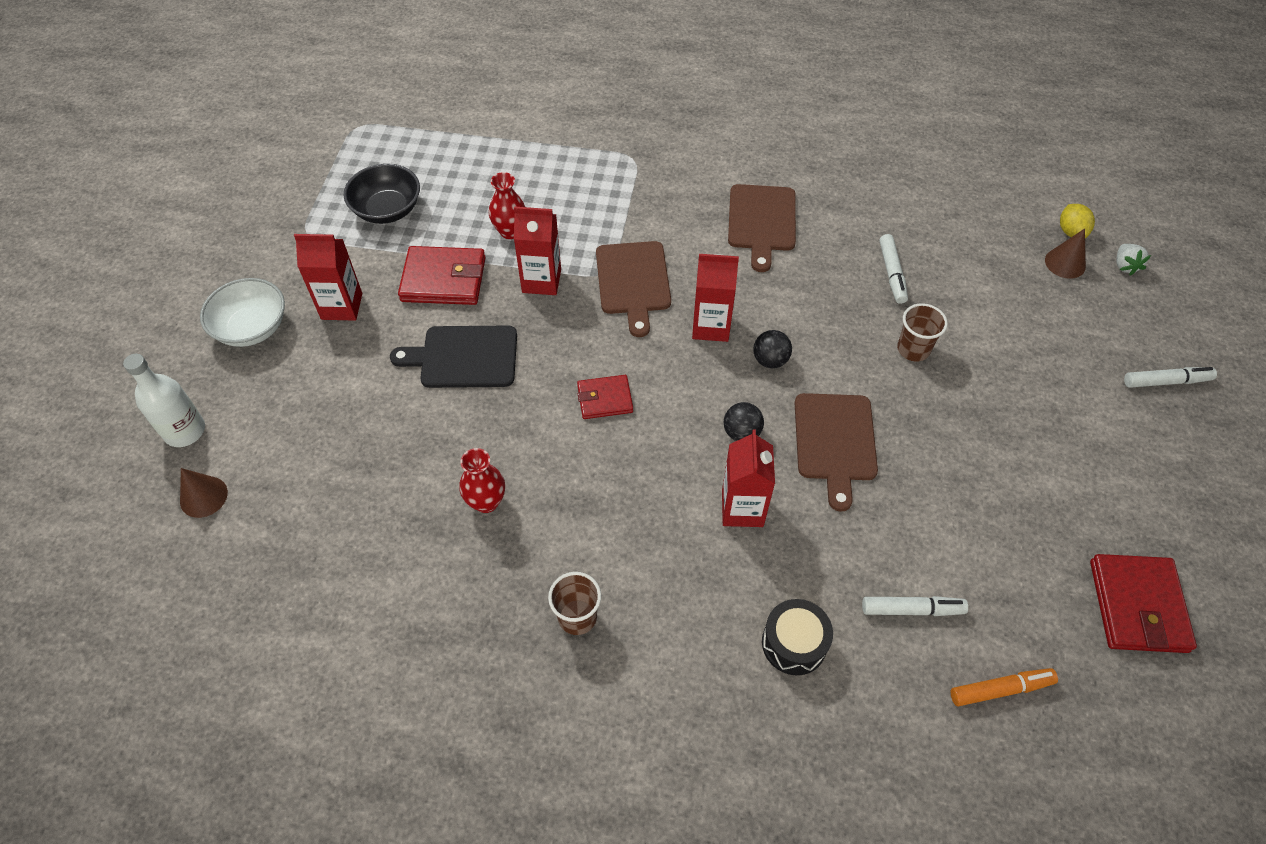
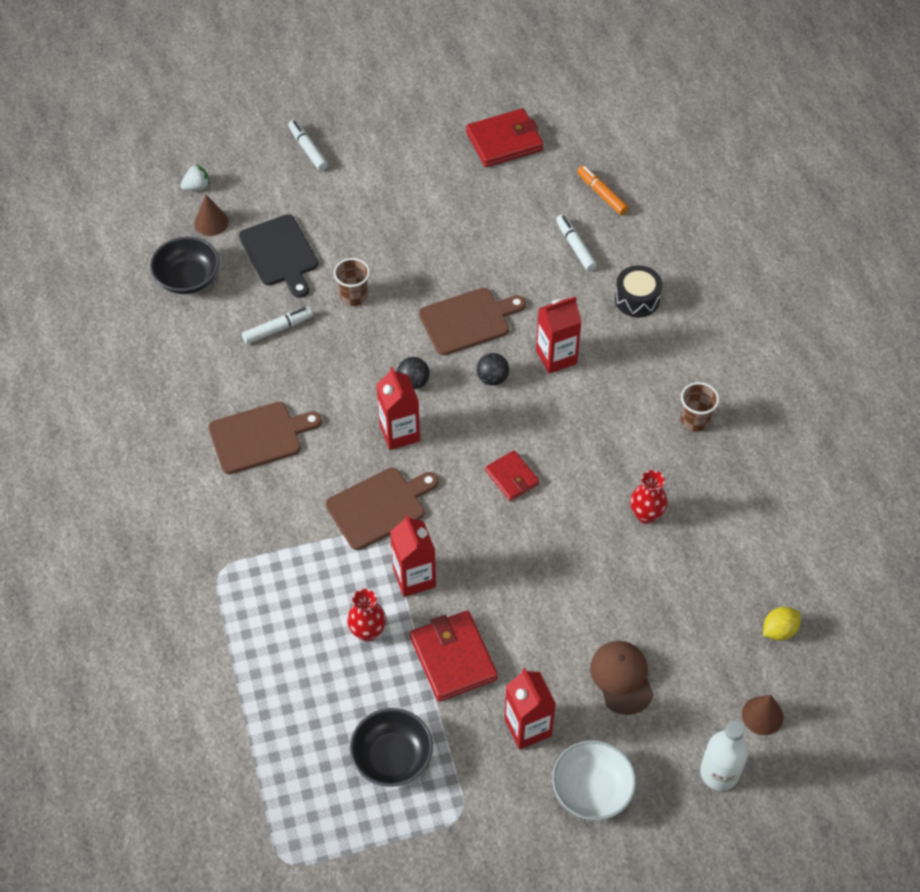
camera: 115 degrees left, 0 degrees up
(331, 396) = (622, 678): none -> brown cap
(464, 357) = (527, 597): black cutting board -> black cutting board (280, 254)
(988, 224) = (188, 278): none -> black bowl
(1071, 232) = (171, 224): yellow lemon -> yellow lemon (779, 630)

